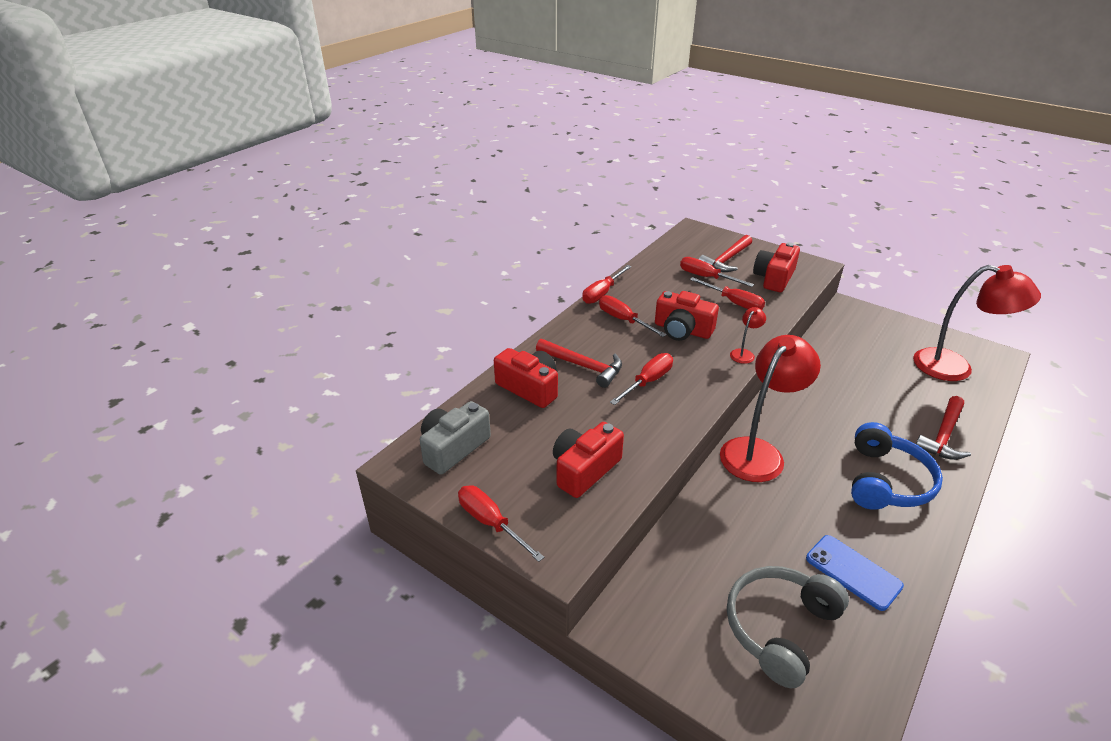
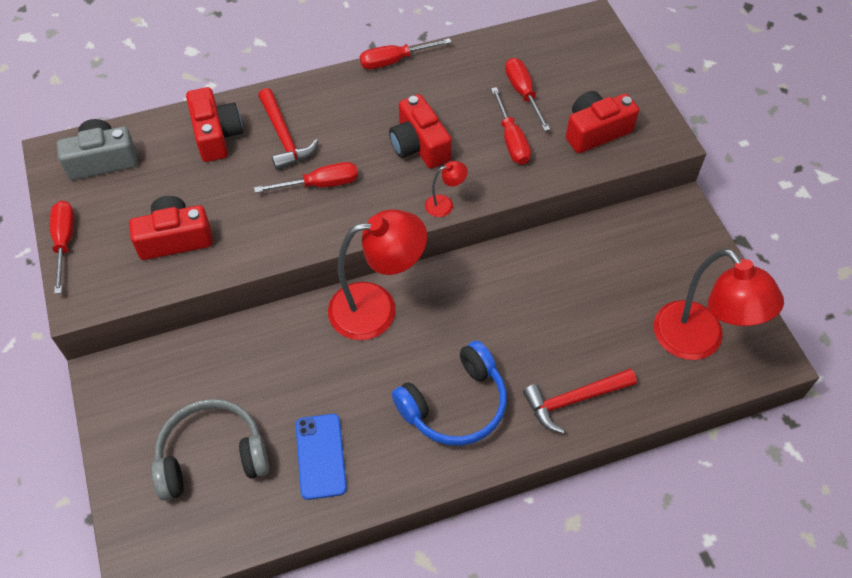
camera: 35 degrees right, 20 degrees up
(623, 320) = (377, 104): red screwdriver -> none
(726, 260) = (573, 81): red hammer -> none

